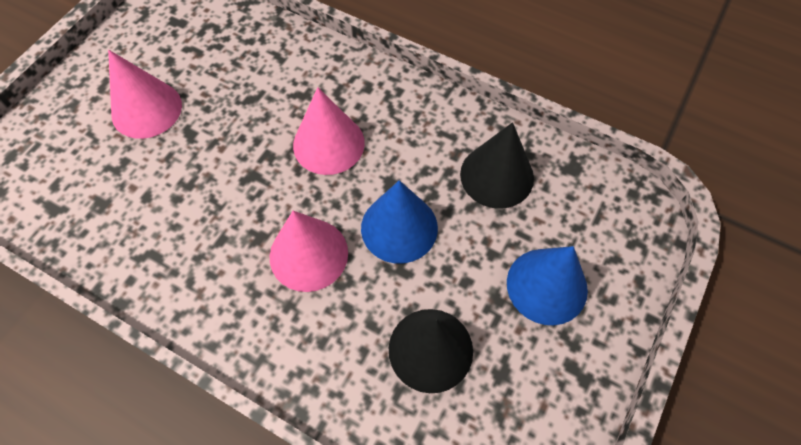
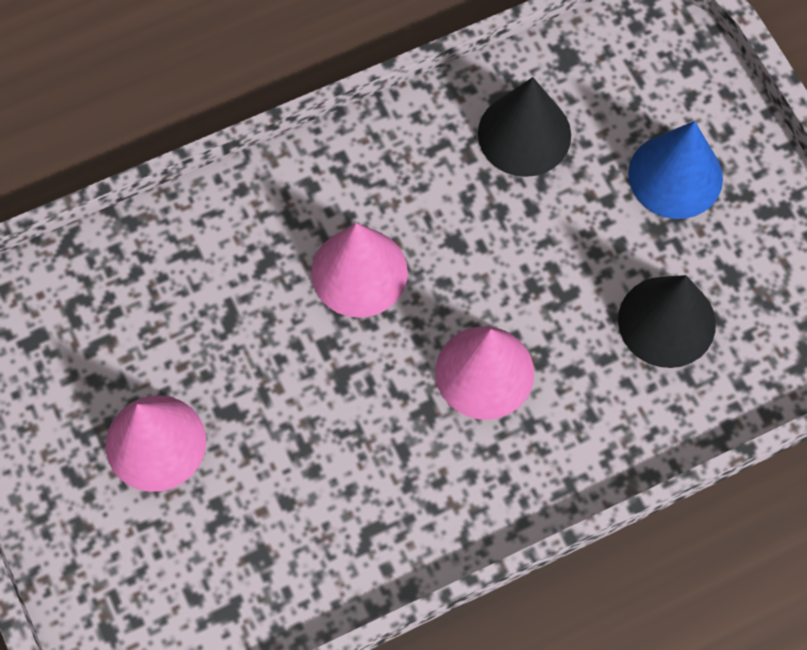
camera: 55 degrees left, 5 degrees up
(399, 227) = (516, 266): blue cone -> none

